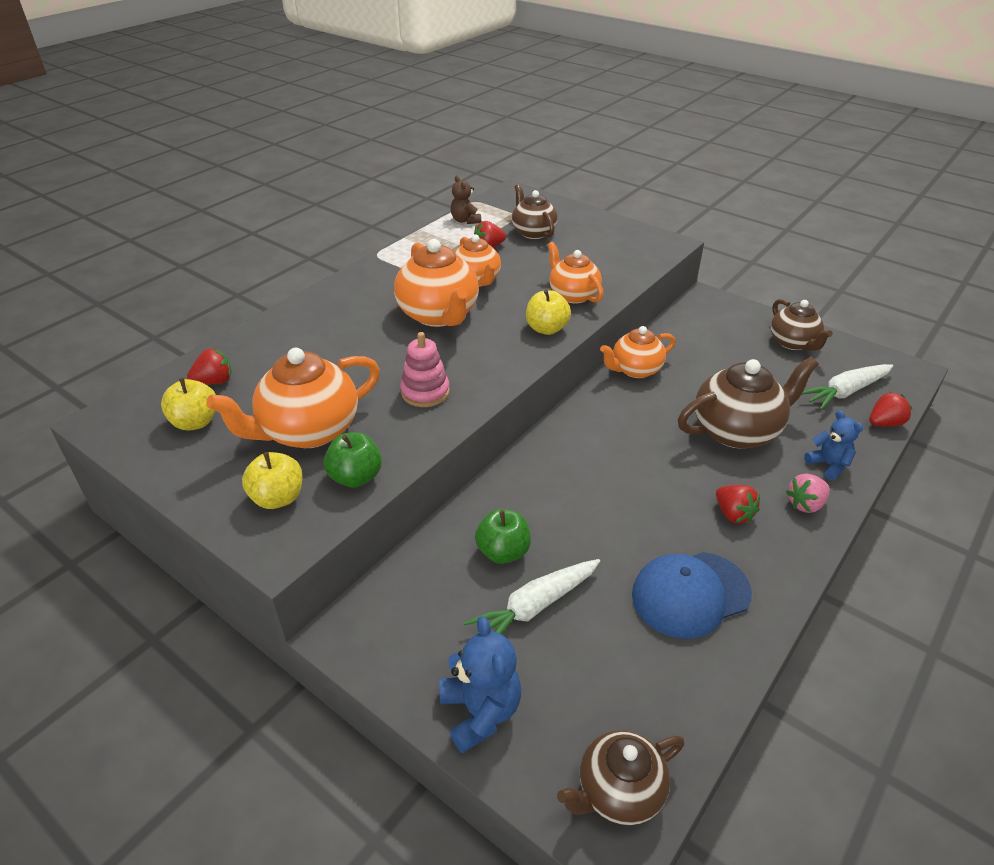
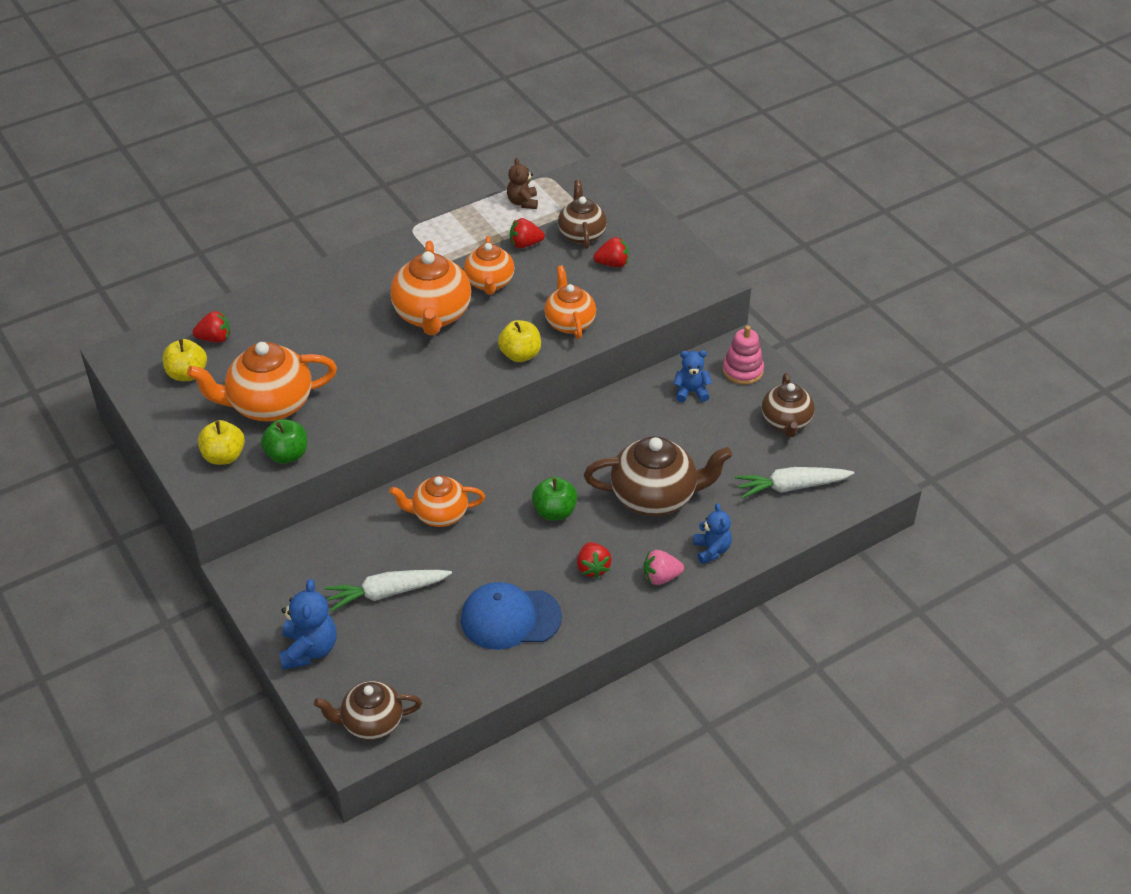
camera: 20 degrees right, 5 degrees up
(425, 392) = (378, 393): pink stacking toy -> pink stacking toy (742, 371)
(503, 552) = (388, 545): green apple -> green apple (554, 512)
(635, 370) = (607, 411): orange teapot -> orange teapot (439, 514)
(695, 338) = (691, 392): none -> blue teddy bear
(884, 423) = (800, 527): red strawberry -> red strawberry (612, 264)

